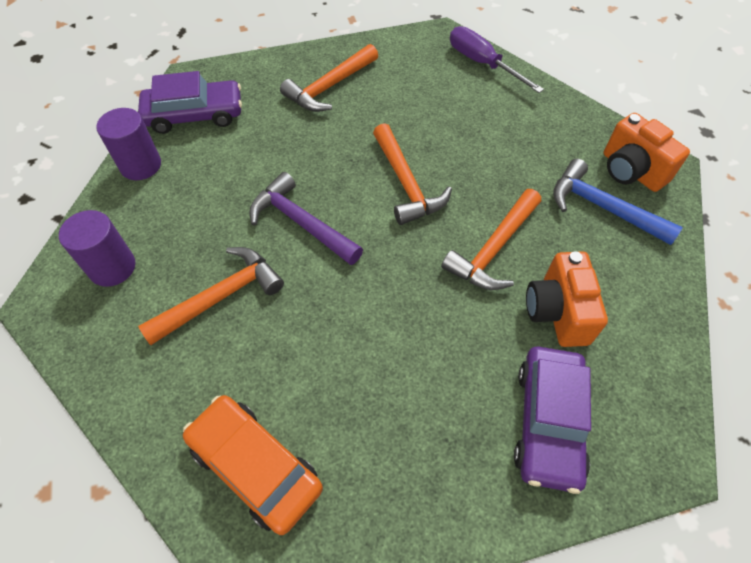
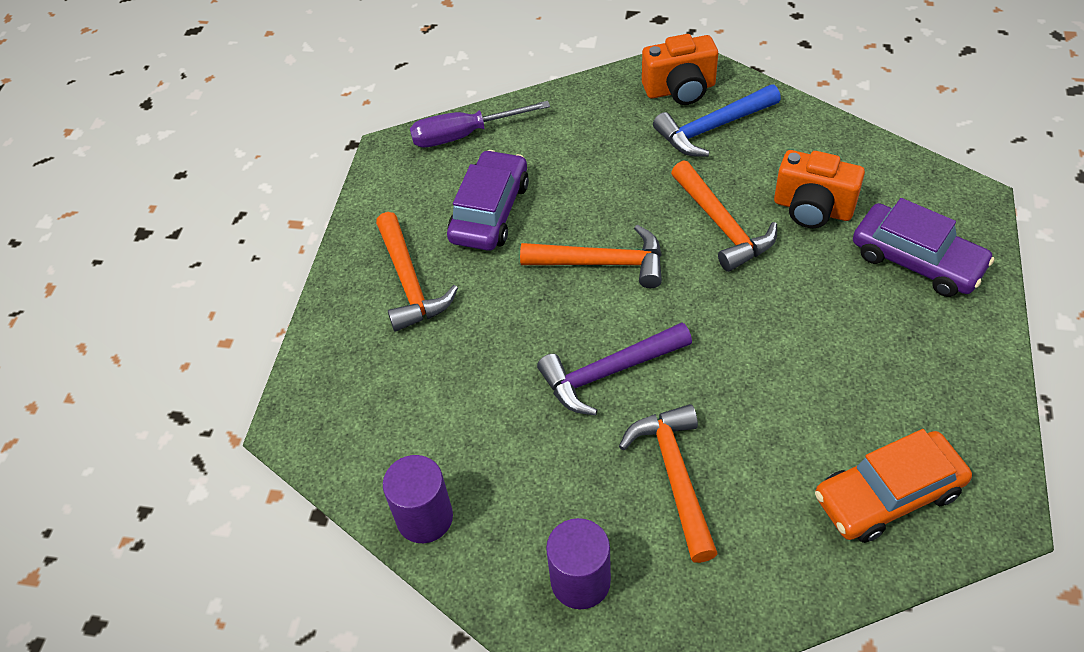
camera: 60 degrees left, 5 degrees down
(194, 115) = (368, 436): purple car -> purple car (490, 211)

